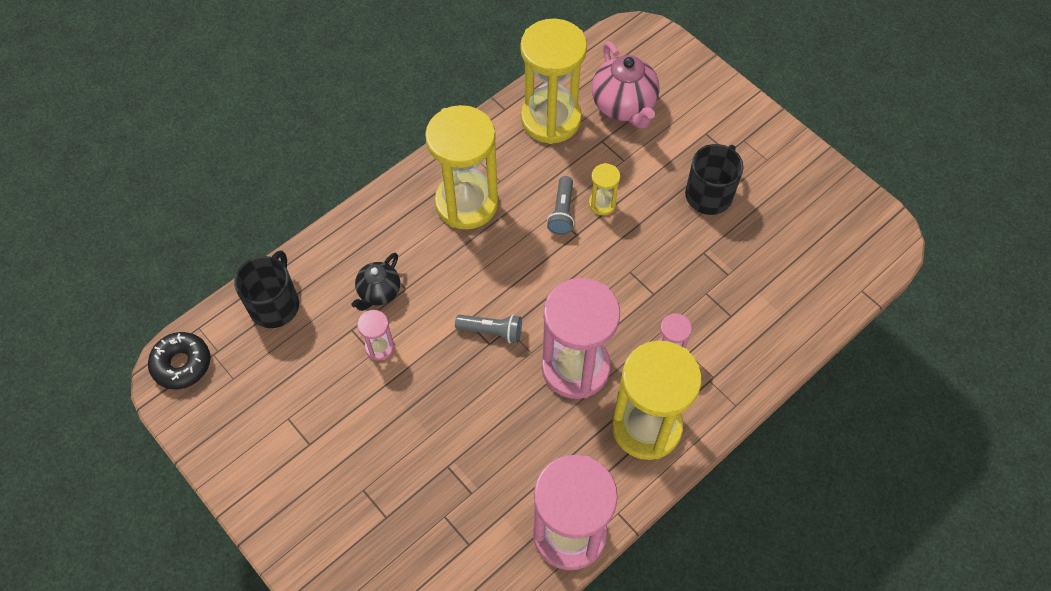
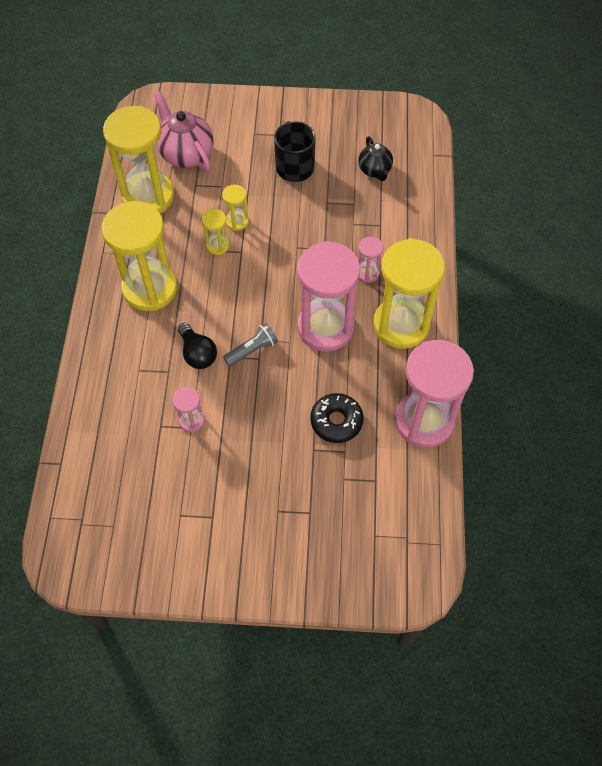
camera: 45 degrees left, 0 degrees up
(182, 364) = (65, 550): black donut -> black donut (336, 421)
(275, 304) = (89, 456): black mug -> none
(379, 292) = (153, 388): black teapot -> black teapot (375, 170)
(444, 294) = (197, 353): none -> black light bulb
(562, 212) = (217, 246): grey flashlight -> yellow hourglass
(624, 106) = (186, 154): pink teapot -> pink teapot turned 150 degrees counterclockwise

